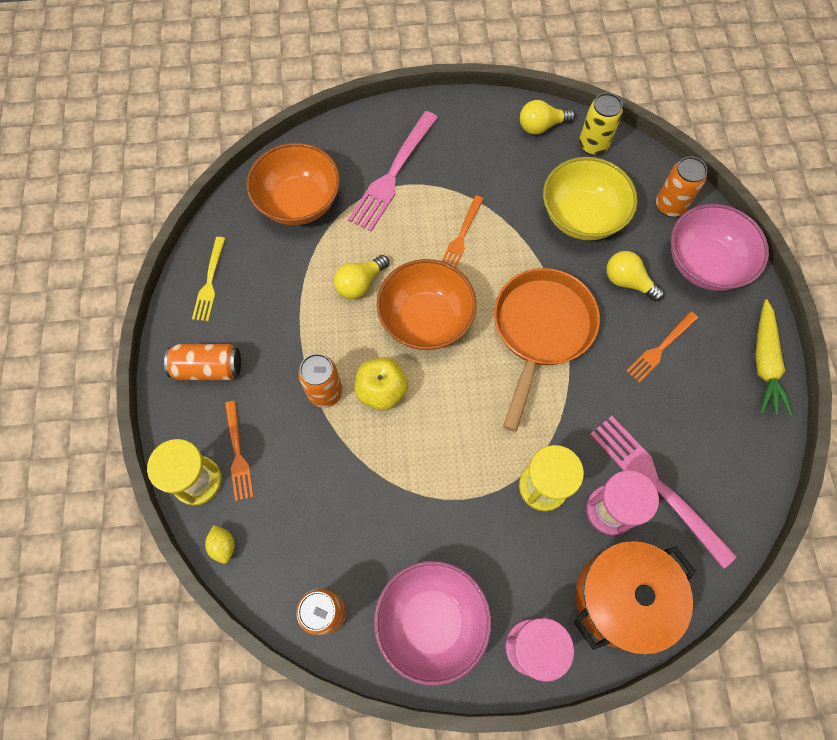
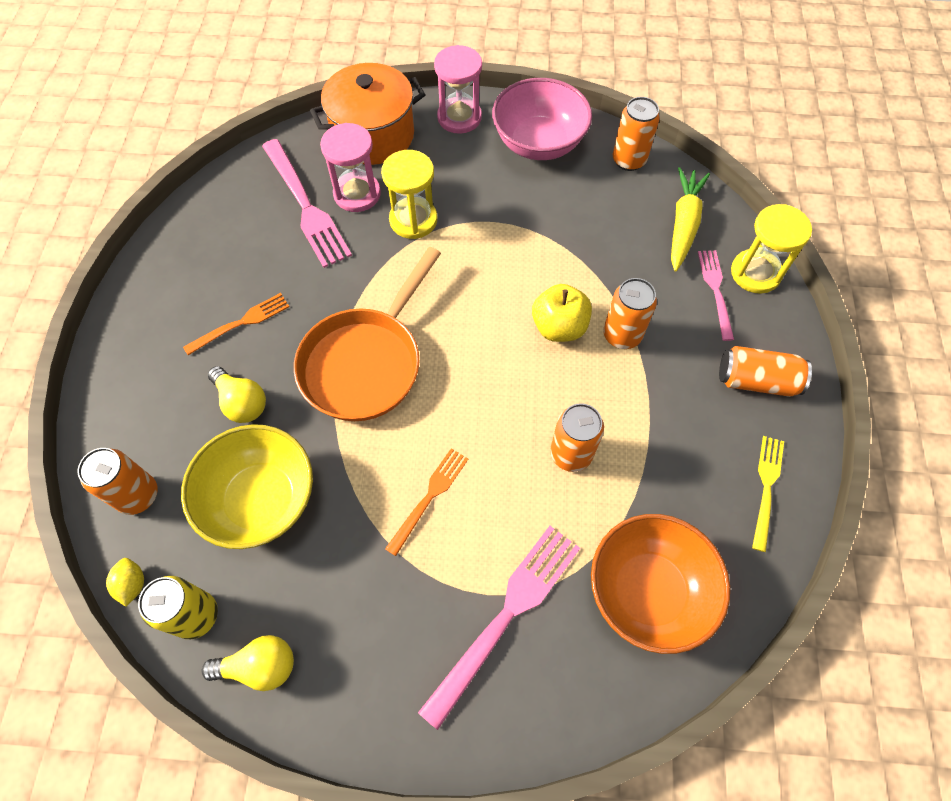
camera: 170 degrees left, 5 degrees down
(223, 546) = (724, 218): yellow lemon -> yellow lemon (132, 584)
(238, 454) = (715, 290): orange fork -> pink fork
(360, 283) = (571, 454): yellow light bulb -> orange can
(426, 319) = (496, 396): orange bowl -> none
(705, 264) = (138, 409): pink bowl -> none
(764, 363) = (139, 292): yellow carrot -> yellow carrot (683, 224)

